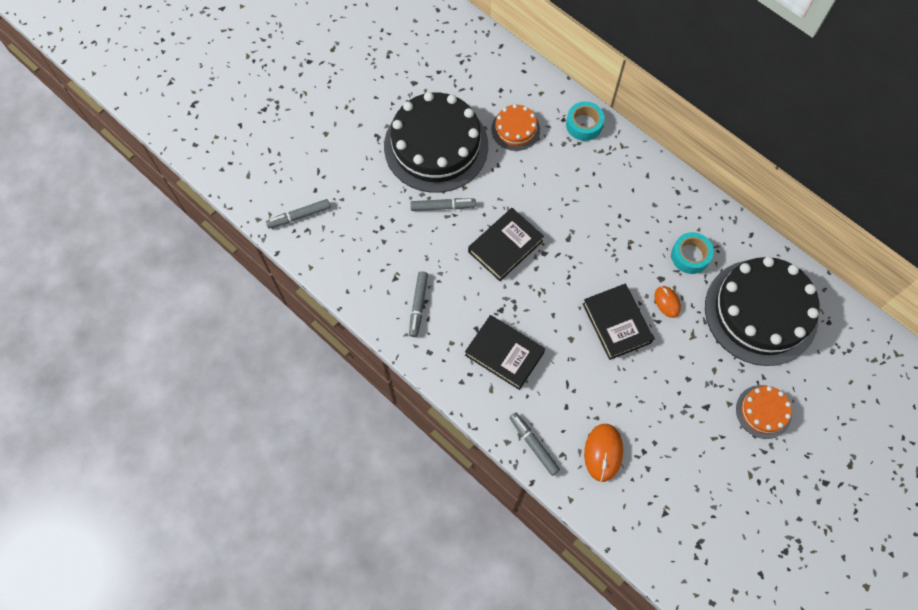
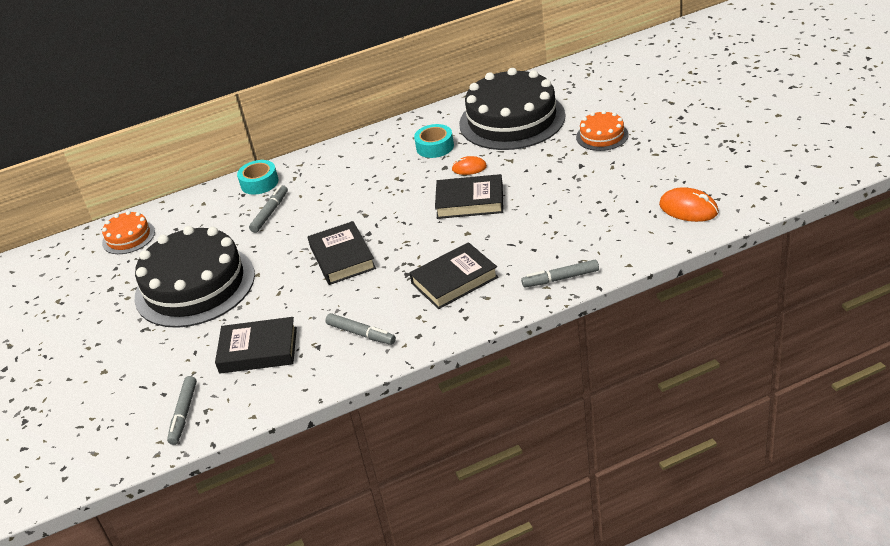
camera: 60 degrees left, 30 degrees down
(378, 235) = (258, 350): none -> black book
(443, 207) = (266, 294): grey marker -> grey marker (270, 213)
(515, 129) = (225, 227): orange cake -> orange cake (128, 237)
(603, 452) = (592, 234): orange mouse -> orange mouse (688, 209)

